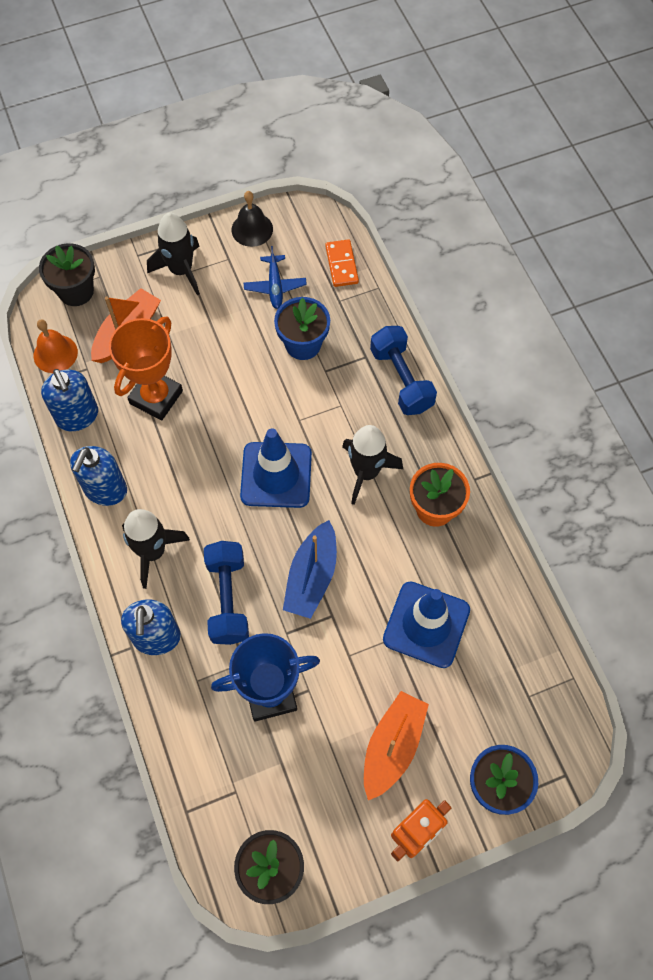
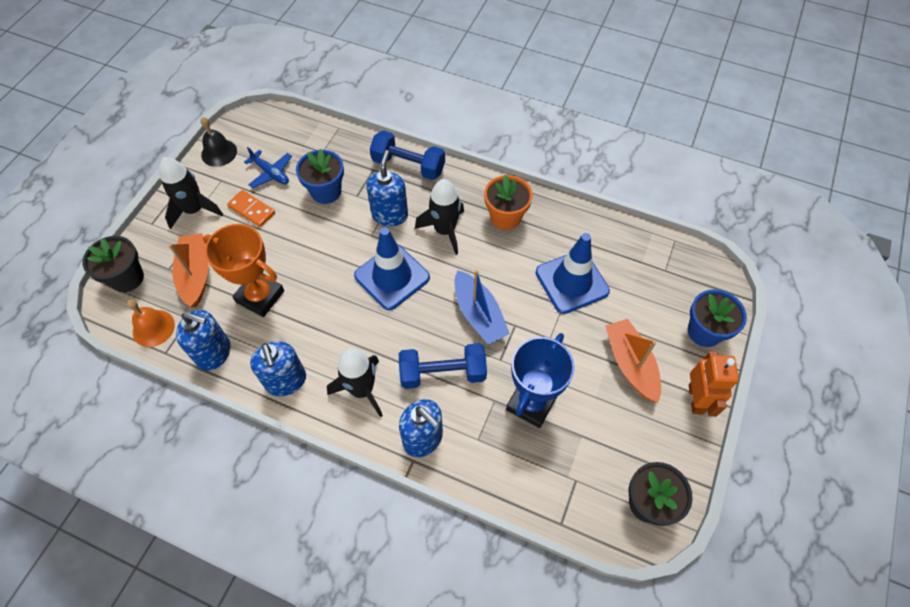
camera: 45 degrees left, 5 degrees down
(156, 397) = (260, 296): orange trophy -> orange trophy turned 45 degrees counterclockwise
(228, 599) = (442, 373): blue dumbbell -> blue dumbbell turned 45 degrees counterclockwise
(334, 415) = (390, 215): none -> blue soap dispenser
(342, 265) = (301, 131): orange domino -> orange domino (252, 210)

